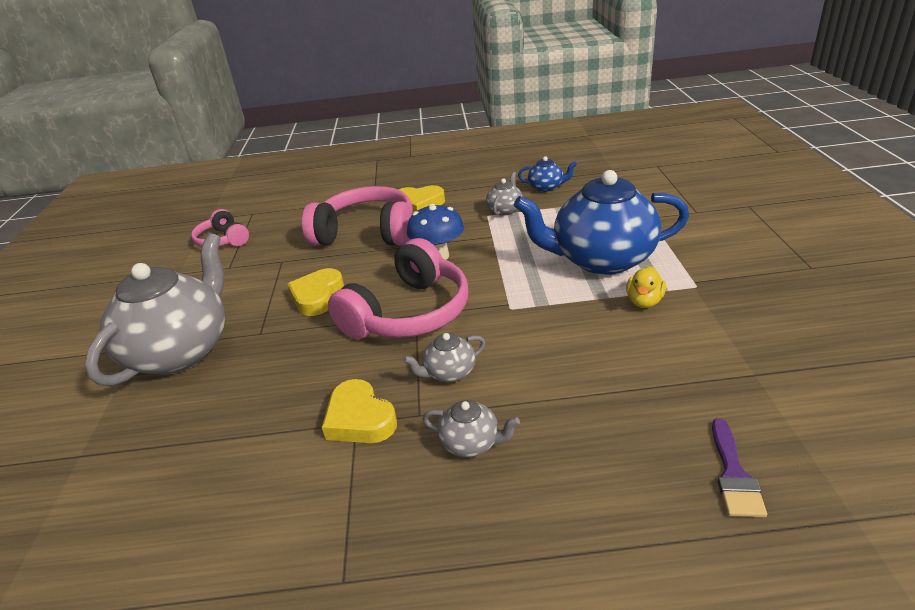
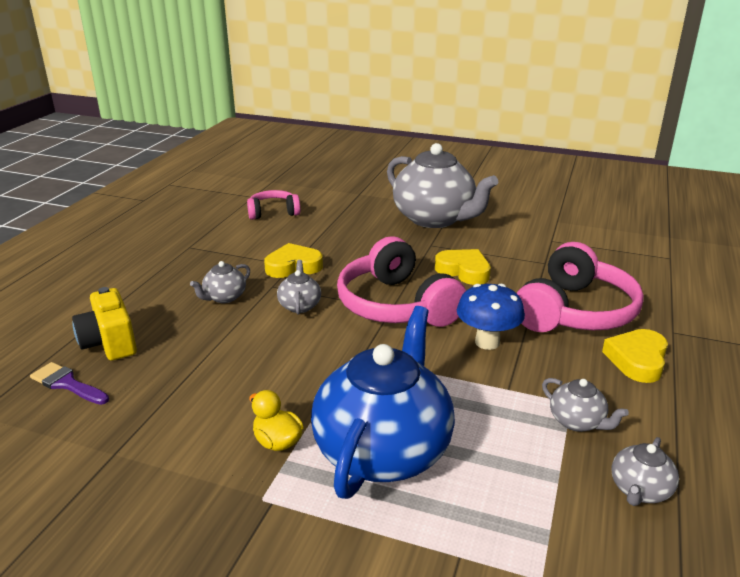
camera: 110 degrees right, 5 degrees down
(223, 240) = (611, 241): pink headphones -> pink headphones (273, 212)
(546, 187) = (639, 490): blue teapot -> grey teapot
(642, 492) = (109, 343): none -> yellow camera

